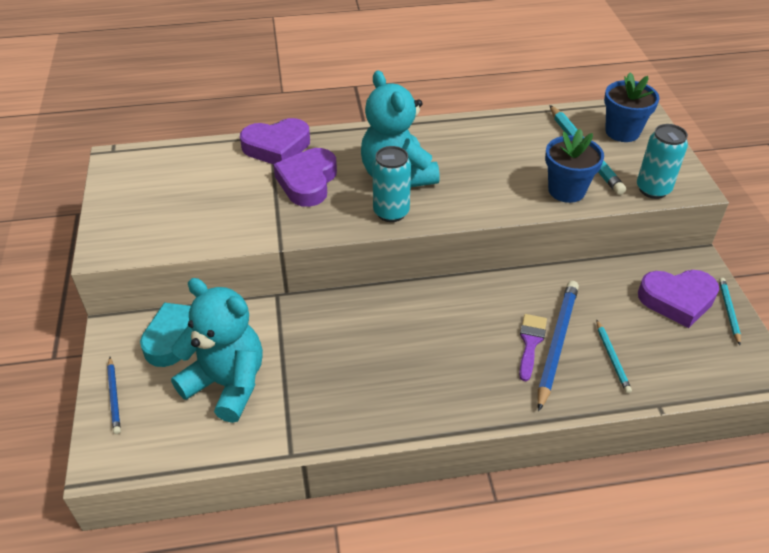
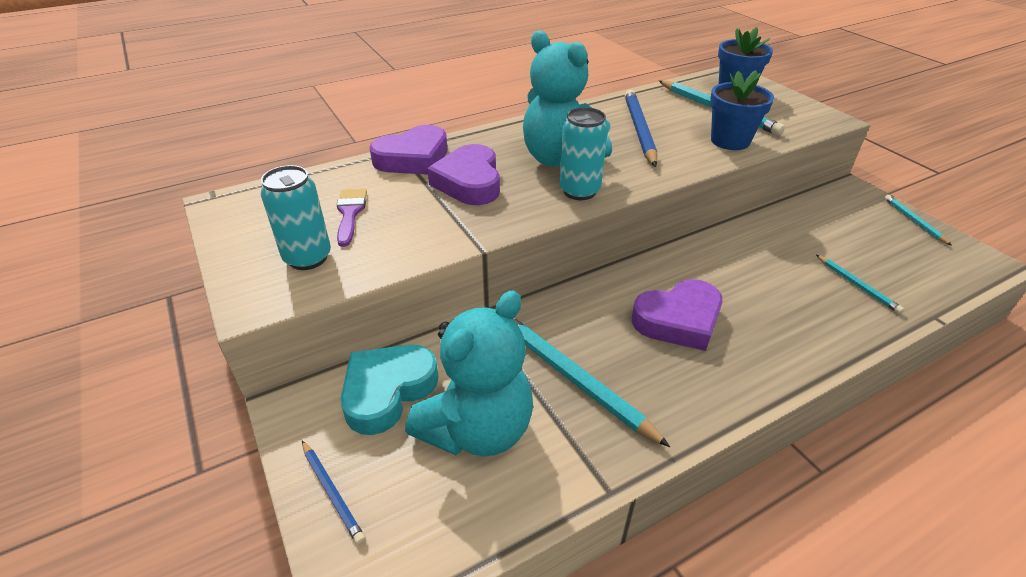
camera: 20 degrees left, 5 degrees down
(227, 384) = (477, 429): turquoise teddy bear -> turquoise teddy bear turned 120 degrees clockwise
(316, 368) = (573, 378): none -> turquoise pencil
(530, 342) = (773, 291): purple brush -> purple brush (350, 213)
(556, 344) = (797, 286): blue pencil -> blue pencil (639, 130)
(653, 189) = (802, 126): turquoise can -> turquoise can (308, 258)
(677, 300) = (865, 222): purple heart -> purple heart (678, 320)

